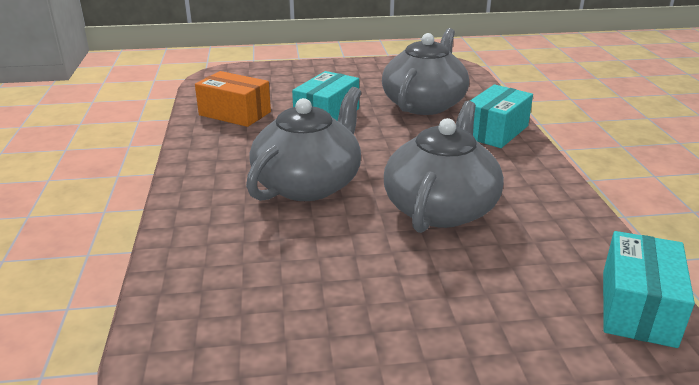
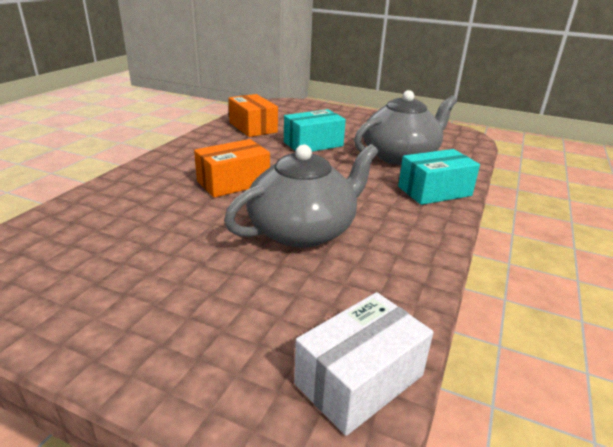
camera: 30 degrees right, 0 degrees up
(308, 184) = (233, 182): grey teapot -> orange box
(638, 308) = (359, 379): turquoise box -> white box

